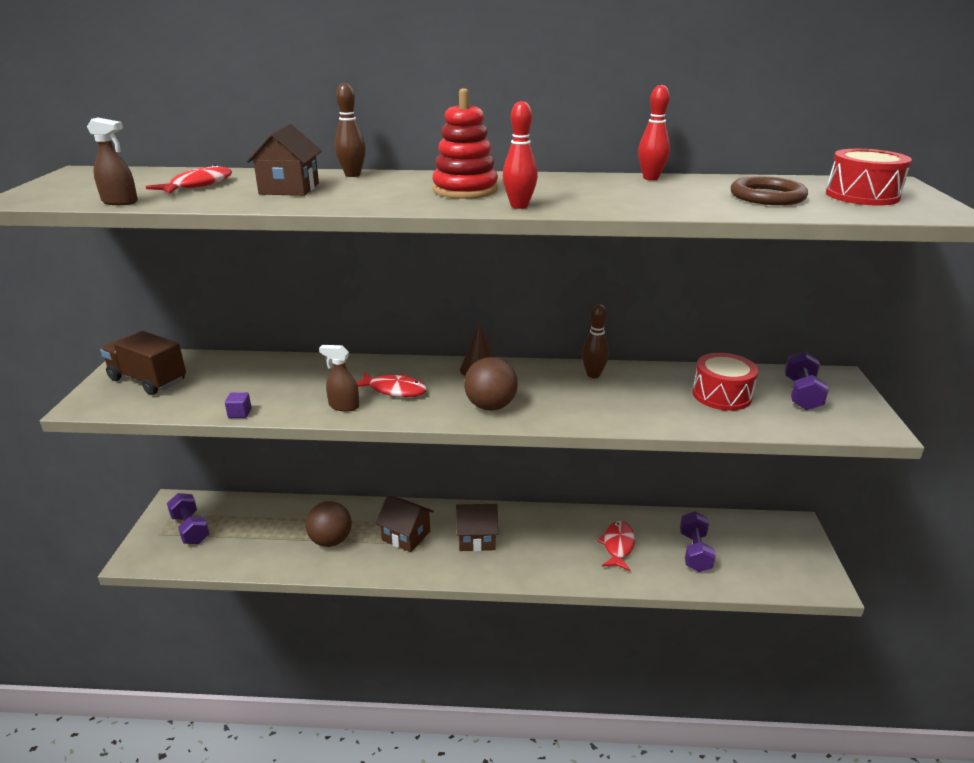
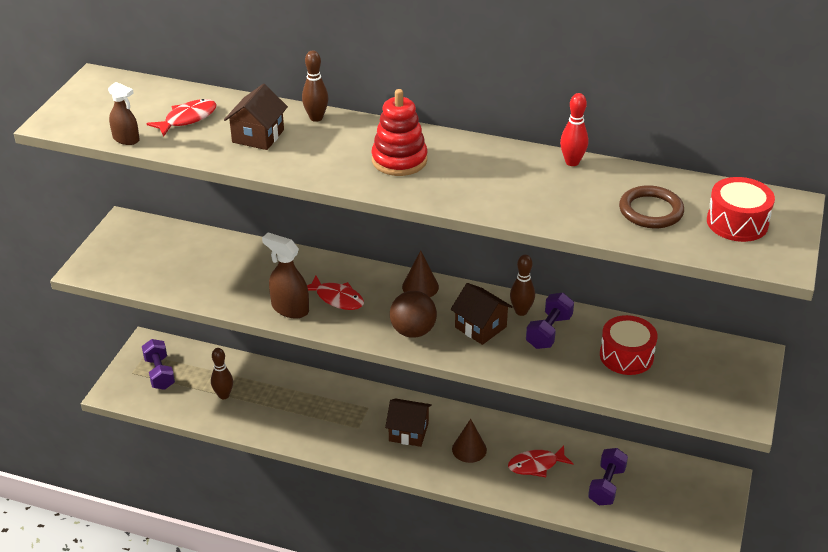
camera: 15 degrees right, 10 degrees up
(148, 380) = (135, 251): brown truck -> none
(240, 413) = (204, 301): purple cube -> none
(267, 538) = (223, 395): none -> brown bowling pin
(331, 540) = (278, 408): brown ball -> none
(343, 406) = (290, 308): brown spray bottle -> brown spray bottle, size x1.50
(406, 536) = (345, 417): brown house -> brown house (480, 327)
(519, 206) = (430, 194): red bowling pin -> none
(545, 543) = (469, 449): none -> brown cone
(617, 546) = (536, 465): red fish -> red fish turned 135 degrees counterclockwise
(801, 394) = (702, 368): purple dumbbell -> purple dumbbell (549, 331)

